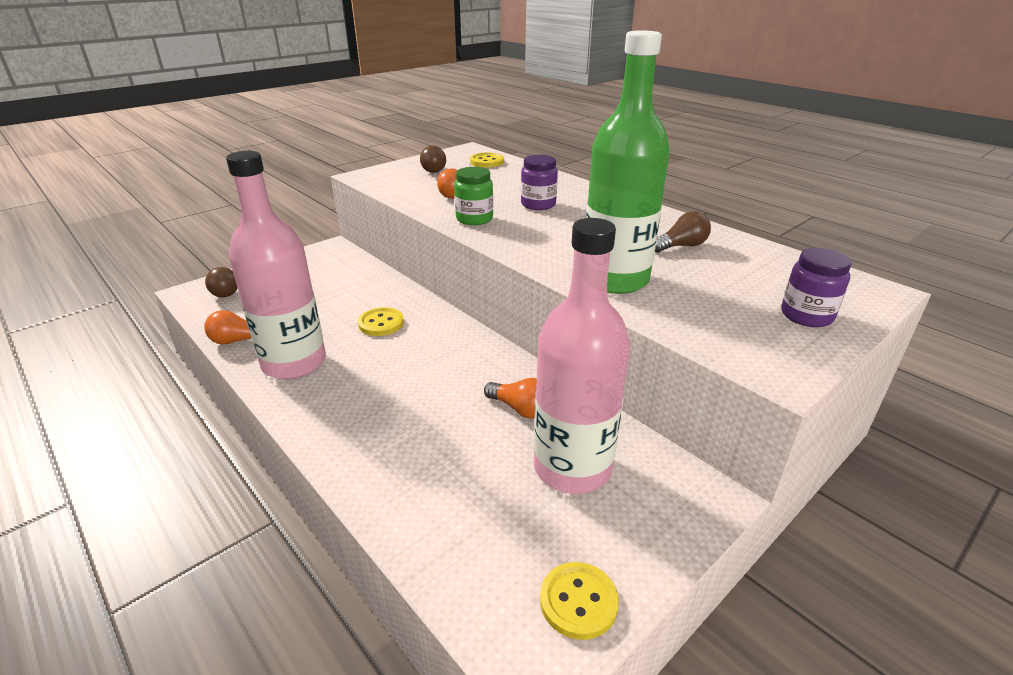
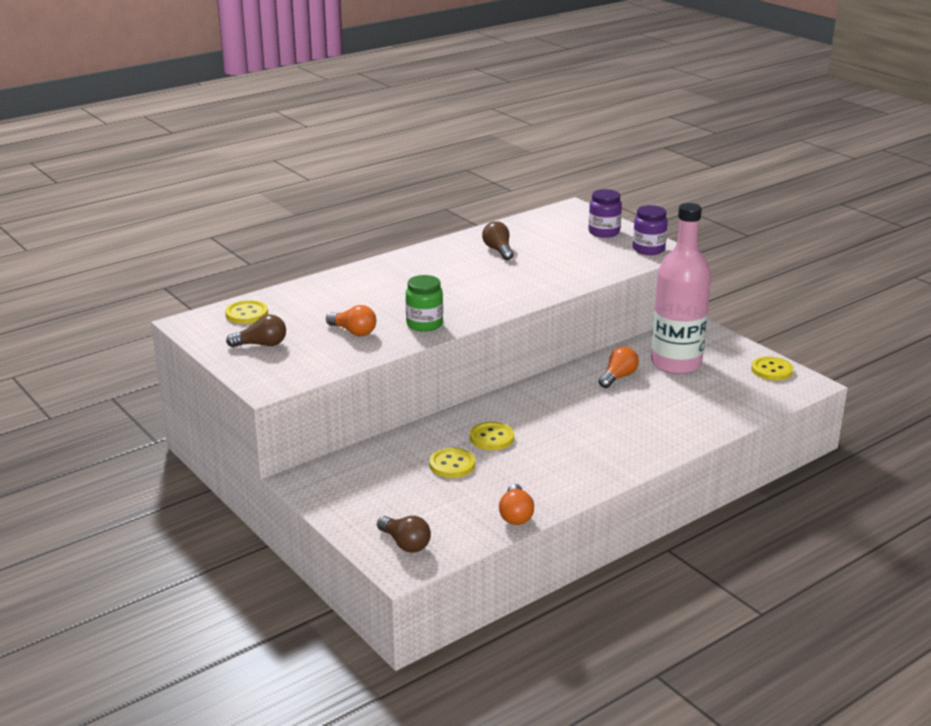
camera: 85 degrees left, 5 degrees down
(224, 291) = (405, 543): brown light bulb -> brown light bulb turned 75 degrees clockwise
(294, 363) = (556, 478): pink bottle -> none
(337, 305) = (452, 465): none -> yellow button
(538, 204) = (394, 295): purple jar -> purple jar (648, 249)
(615, 280) = (553, 278): green bottle -> none

